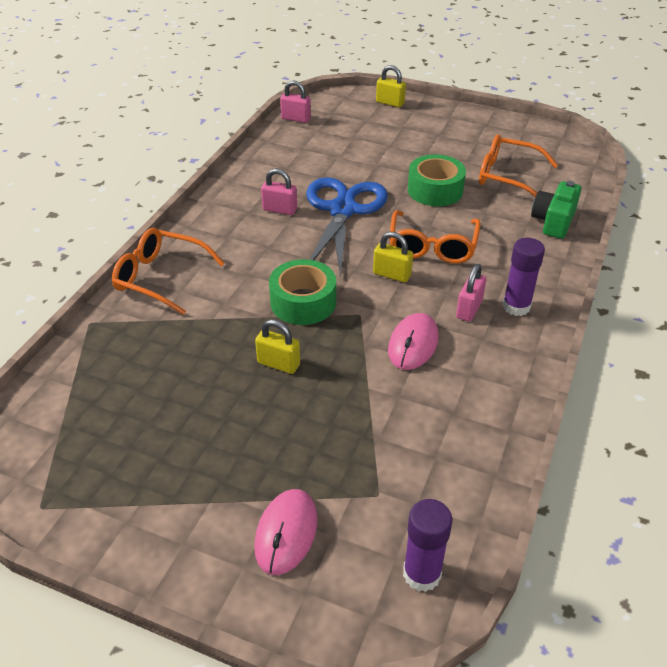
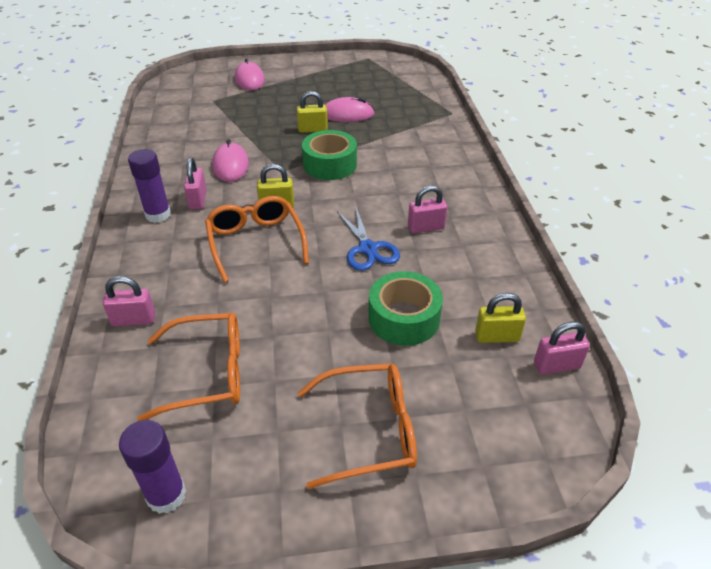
camera: 150 degrees right, 0 degrees up
(160, 278) = (447, 147): orange glasses -> orange glasses (369, 430)
(212, 374) = (347, 114): none -> pink mouse
(342, 210) = (368, 249): blue scissors -> blue scissors, size x0.58
(390, 103) = (468, 476): yellow padlock -> yellow padlock (497, 336)
(422, 574) = (177, 86): purple glue stick -> purple glue stick (166, 495)
(435, 190) = (289, 312): green tape -> green tape (404, 318)
(553, 221) = (134, 320): green camera -> pink padlock

